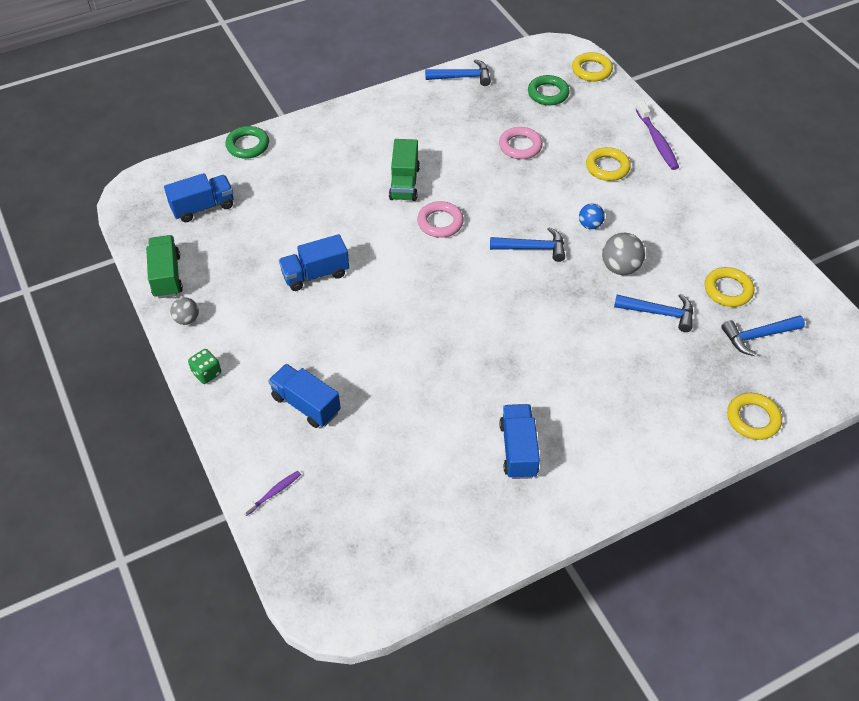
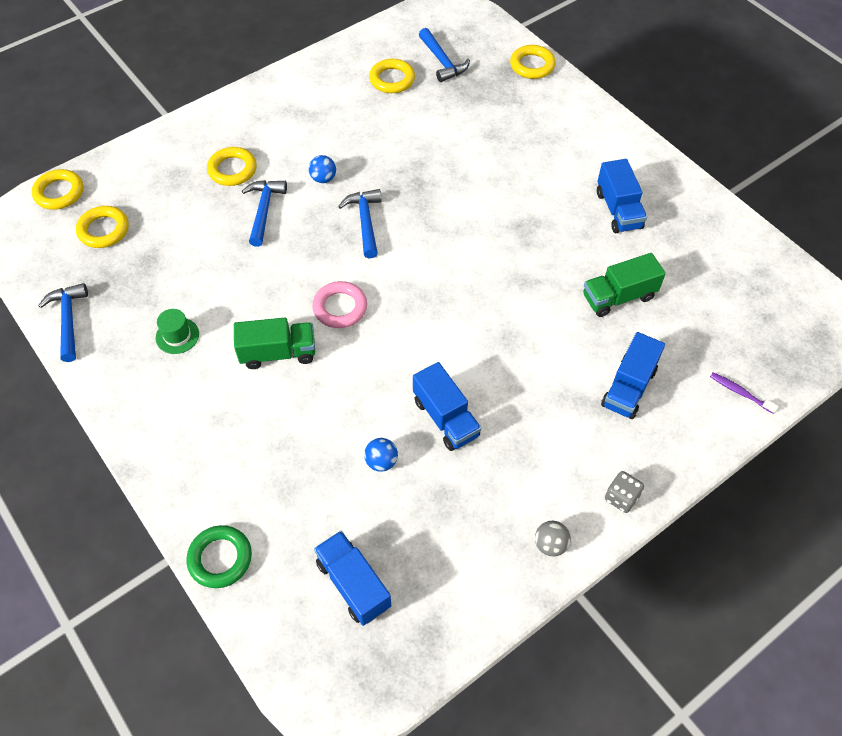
camera: 100 degrees left, 5 degrees up
(167, 276) = (487, 592): green truck -> green truck (618, 297)
(206, 373) = (621, 498): green dice -> grey dice
(290, 232) = (381, 462): none -> blue ball
(435, 130) = (177, 336): none -> green hat
(518, 450) = (618, 210): blue truck -> blue truck turned 90 degrees counterclockwise
(520, 146) = (202, 247): pink ring -> none
(548, 93) = (103, 230): green ring -> yellow ring
(620, 267) = (379, 153): grey ball -> none
(657, 141) = (187, 132): purple toothbrush -> none
(659, 313) = (431, 123): blue hammer -> blue hammer (264, 210)

